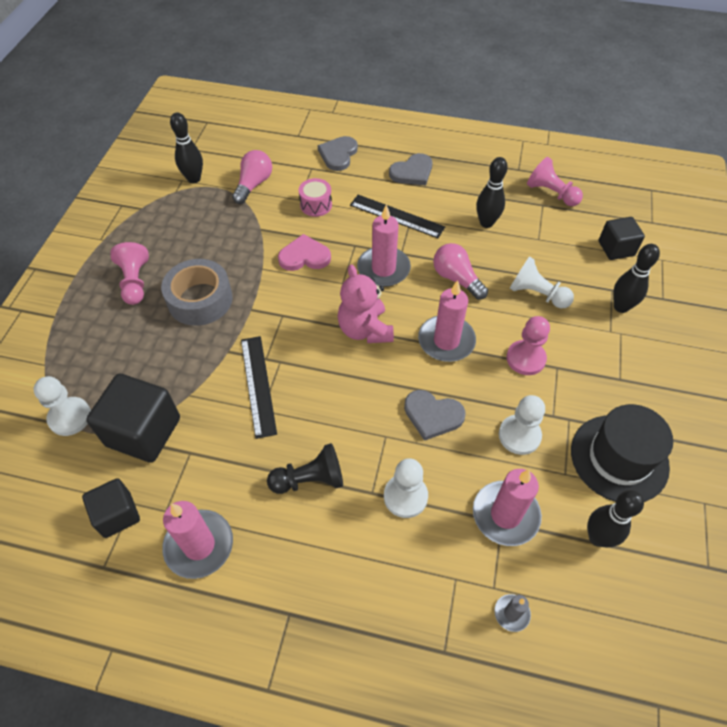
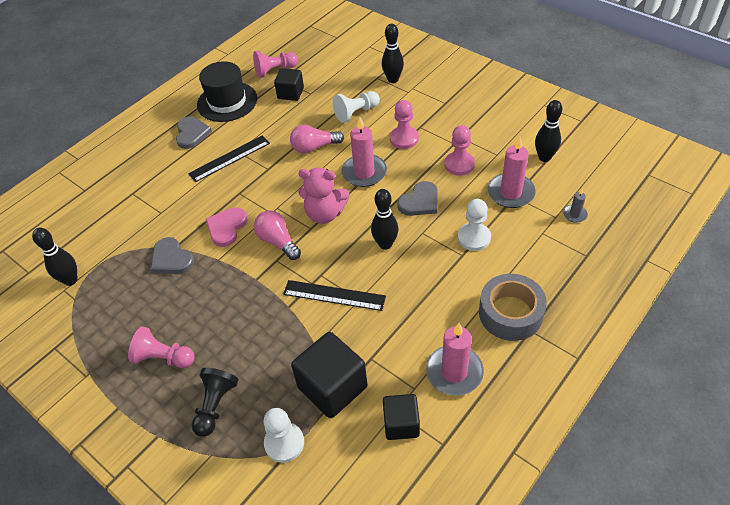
camera: 60 degrees left, 5 degrees down
(200, 299) = (220, 312): grey tape -> grey tape (510, 313)
(253, 185) = (117, 238): pink light bulb -> pink light bulb (278, 241)
(310, 479) = (434, 287): black pawn -> black pawn (215, 406)
(316, 205) = (177, 203): pink drum -> none
(338, 155) = (132, 171): grey heart -> grey heart (171, 259)
(383, 269) = (275, 184): pink candle -> none
(486, 223) = (275, 113): black bowling pin -> black bowling pin (385, 244)
(519, 435) = (459, 164): white pawn -> pink pawn
(616, 248) = (346, 62): black cube -> black cube (290, 93)
(619, 458) = (498, 126): black hat -> black hat (227, 102)

